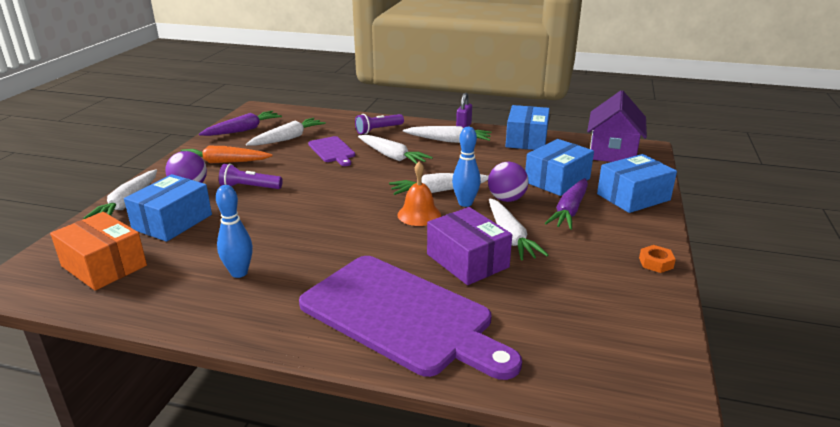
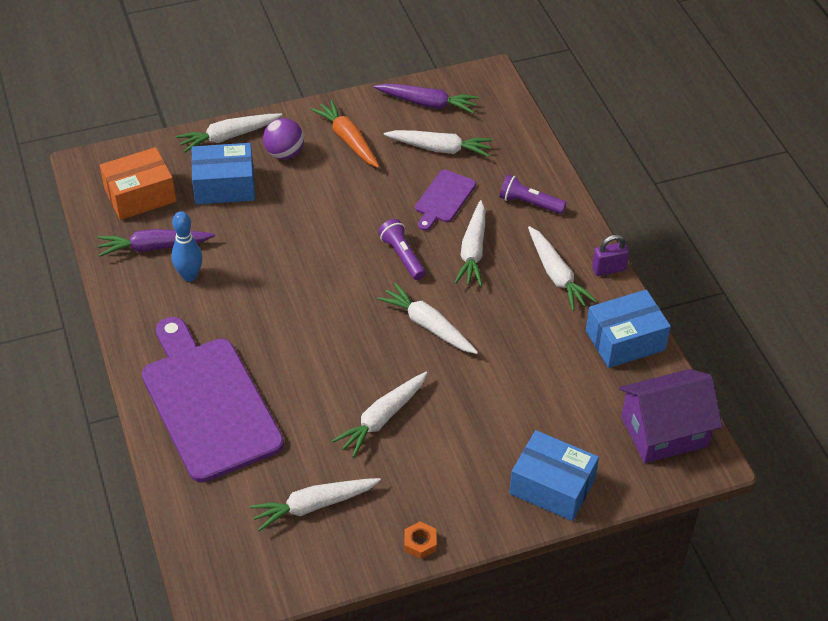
camera: 55 degrees right, 20 degrees up
(104, 266) = (140, 195): orange box -> orange box turned 60 degrees clockwise
(249, 187) = (318, 191): purple flashlight -> purple flashlight (402, 256)
(401, 316) = (208, 403): purple cutting board -> purple cutting board turned 150 degrees clockwise
(419, 214) = (369, 335): orange bell -> none
(465, 203) = (420, 357): blue bowling pin -> none
(467, 260) = (317, 406): purple box -> none
(506, 199) = (456, 385): purple ball -> none
(557, 180) = (537, 409): blue box -> none
(569, 211) = (473, 444): purple carrot -> purple carrot (154, 247)
(579, 300) = (313, 506): none -> white carrot

